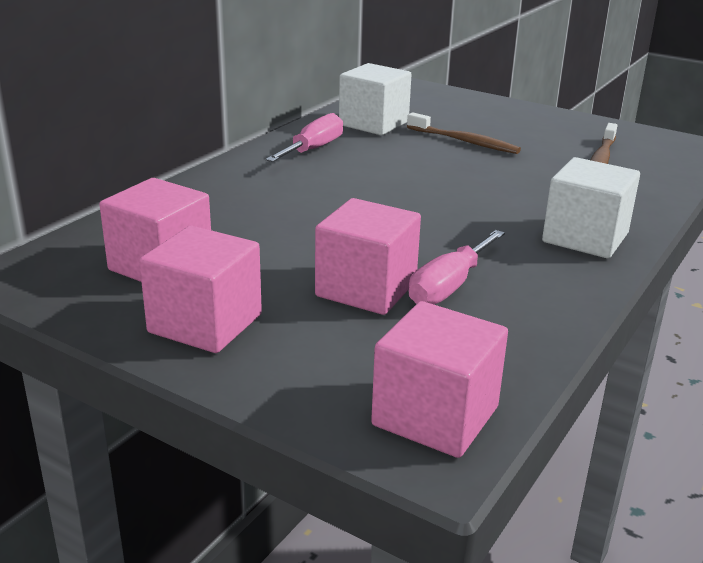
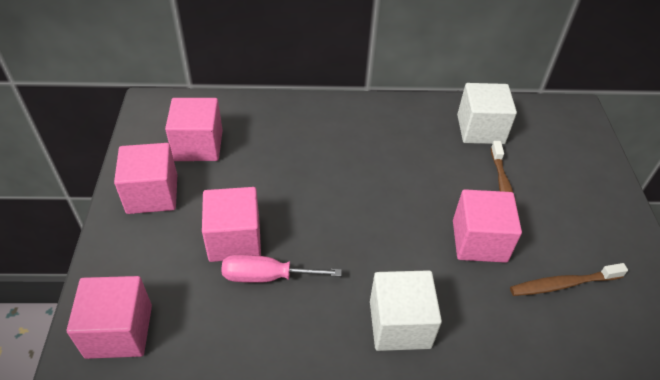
camera: 55 degrees right, 20 degrees up
(313, 149) = (403, 123): pink screwdriver -> none
(517, 171) = (479, 241): none -> pink cube

